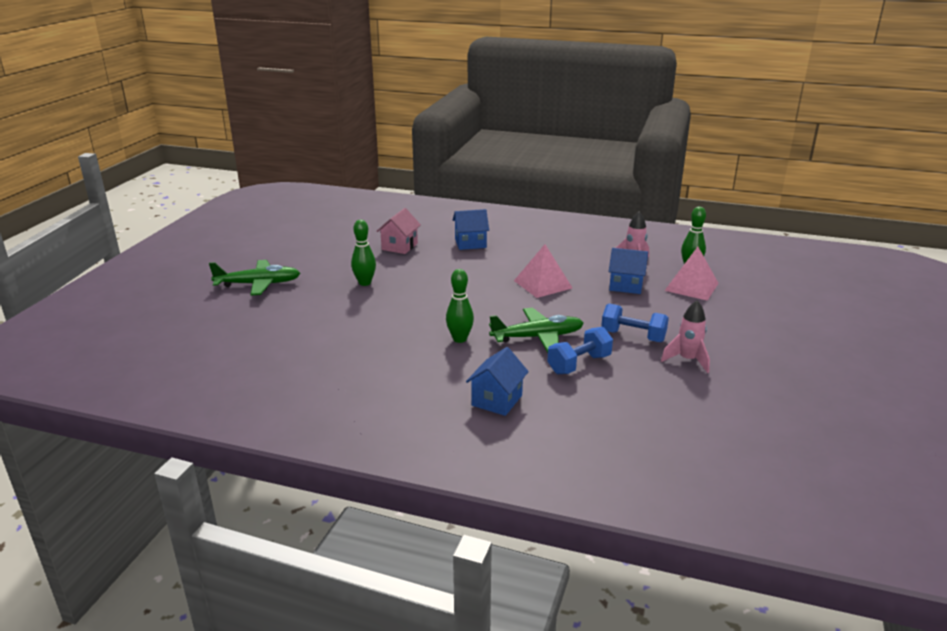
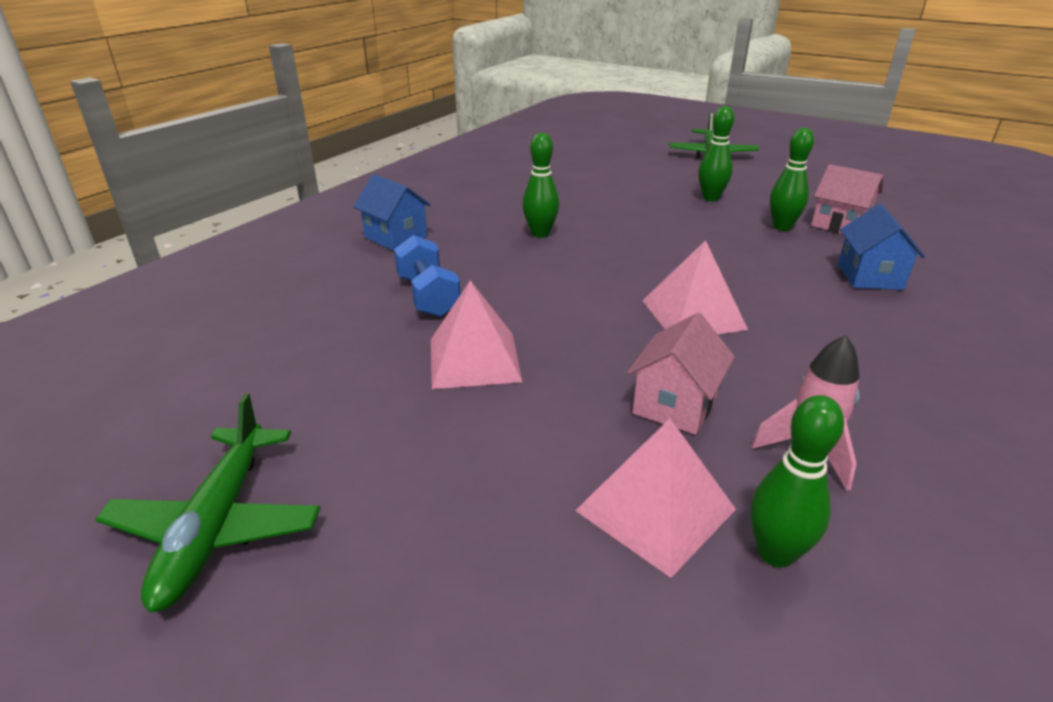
camera: 105 degrees right, 5 degrees up
(411, 262) = (782, 227): none -> green bowling pin
(537, 337) = (517, 280): green plane -> green plane (217, 525)
(626, 286) = (675, 405): blue house -> pink house
(633, 336) = (474, 359): blue dumbbell -> pink pyramid
(687, 360) = (366, 393): pink rocket -> none

